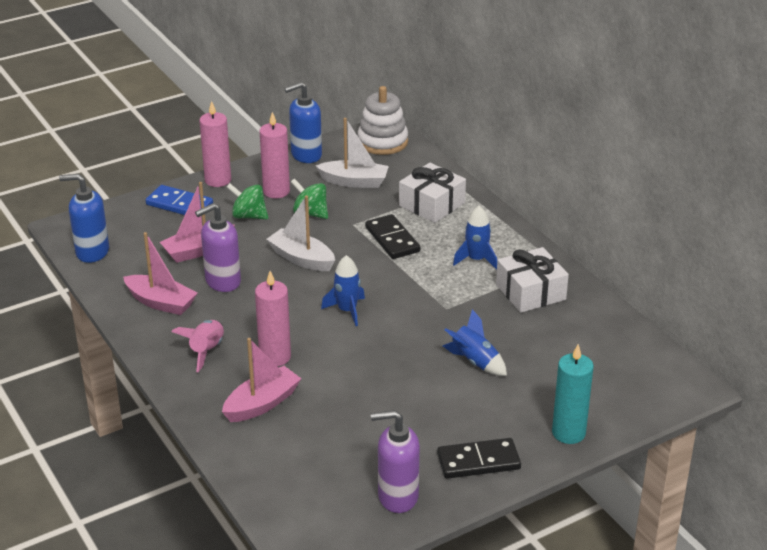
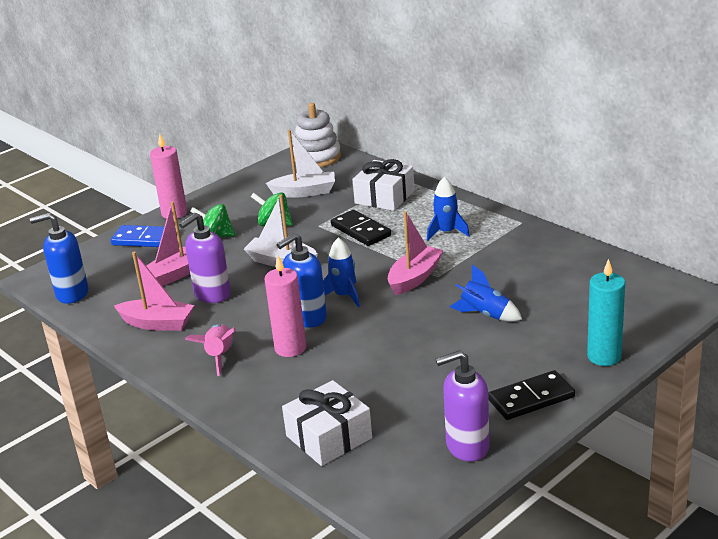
camera: 10 degrees left, 5 degrees down
(262, 404) = (294, 391): pink boat -> pink boat (414, 278)
(276, 191) = (234, 212): pink candle -> none
(306, 155) = (250, 180): blue soap dispenser -> blue soap dispenser (307, 318)
(530, 292) = (509, 248): white gift -> white gift (329, 437)

